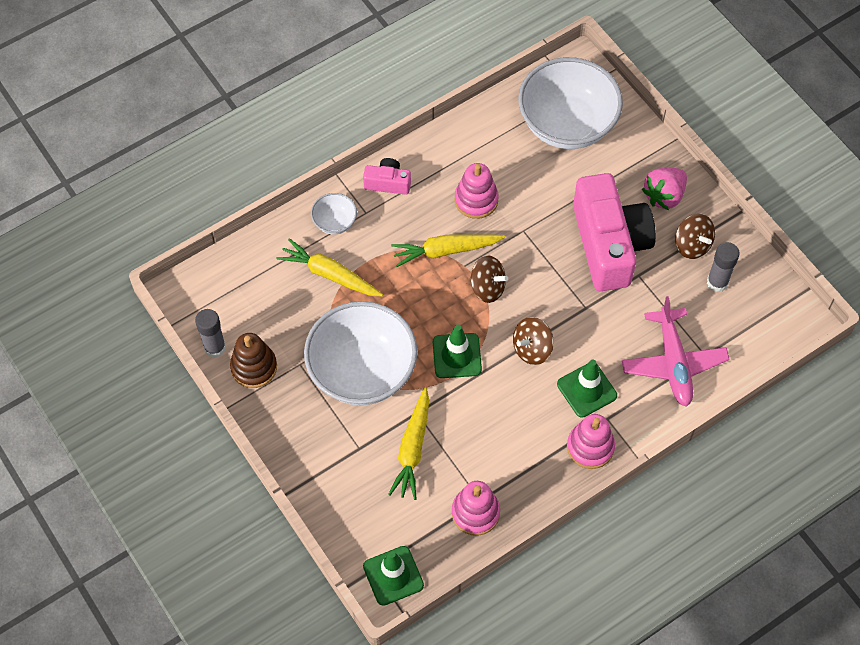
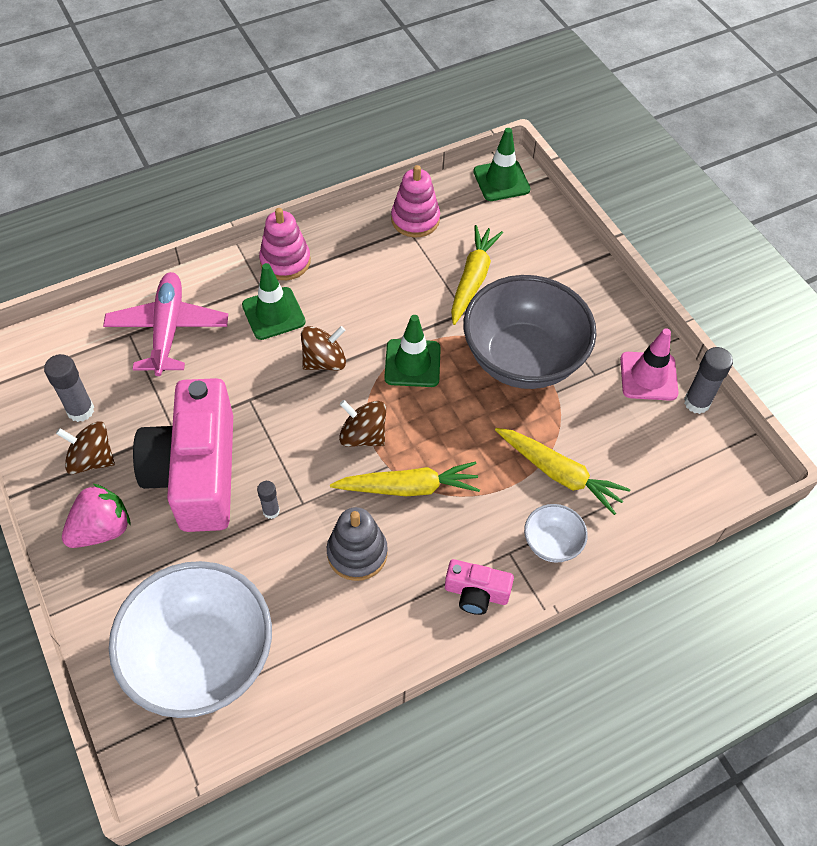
camera: 175 degrees left, 5 degrees down
(254, 367) = (648, 376): brown stacking toy -> pink traffic cone
(362, 371) = (523, 359): white bowl -> grey bowl
(476, 200) = (357, 553): pink stacking toy -> grey stacking toy
(545, 222) = (271, 511): none -> grey glue stick
(692, 245) = (92, 459): brown spinning top -> brown spinning top turned 45 degrees counterclockwise

